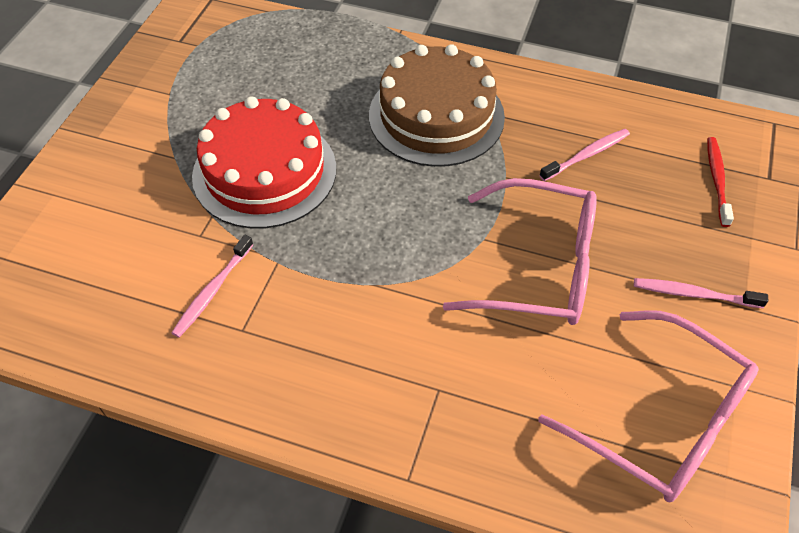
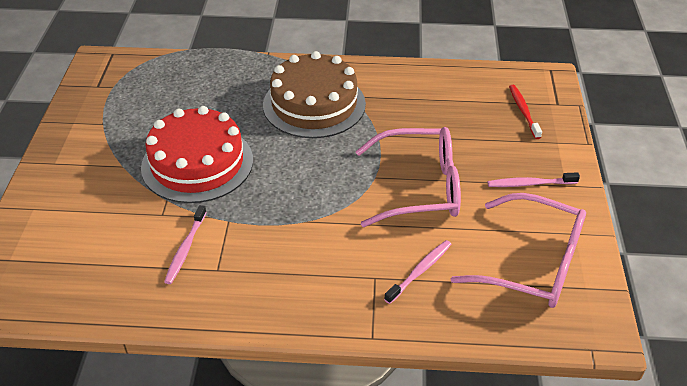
camera: 15 degrees left, 10 degrees down
(586, 155) = (430, 111): pink toothbrush -> pink toothbrush (420, 271)

